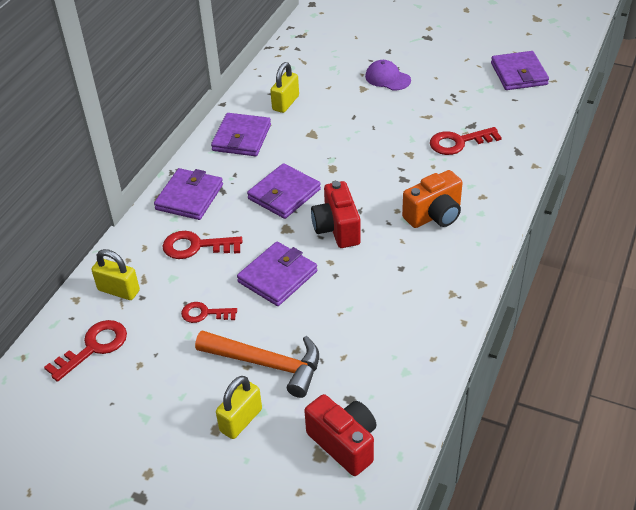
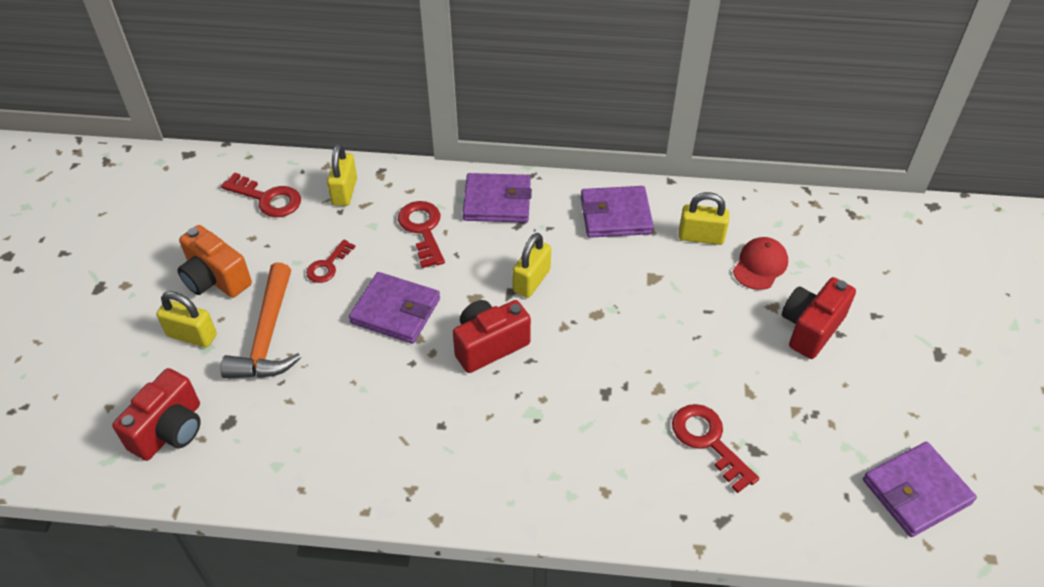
camera: 70 degrees right, 5 degrees up
(204, 313) = (327, 265): red key -> red key turned 135 degrees counterclockwise
(284, 194) = (531, 280): purple wallet -> yellow padlock
(325, 84) = (760, 265): none -> red cap
(387, 78) = (810, 328): purple cap -> red camera
(434, 215) = (547, 442): orange camera -> orange camera (215, 279)

